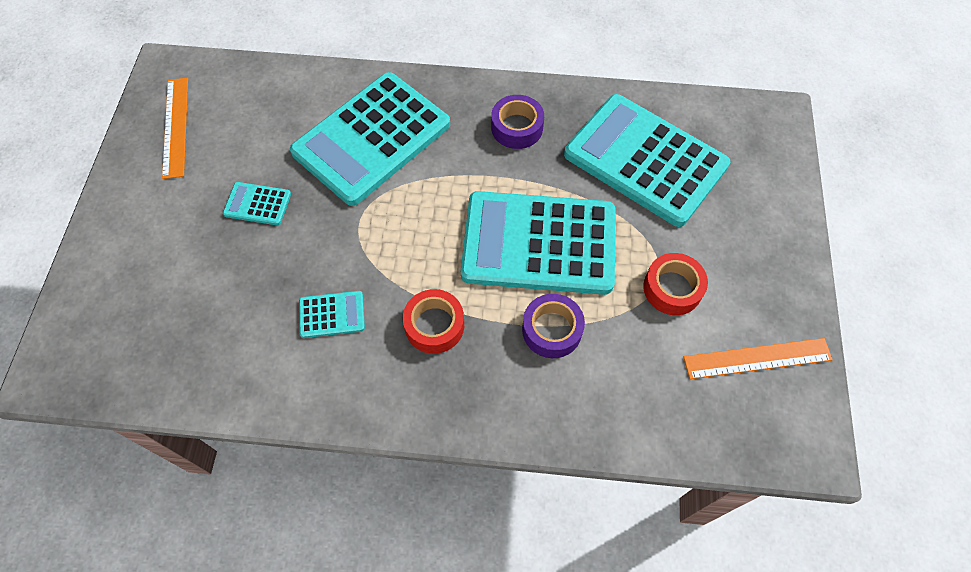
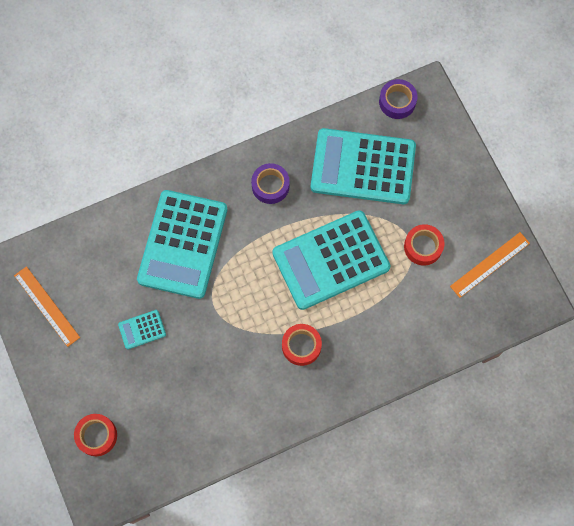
camera: 30 degrees left, 10 degrees up
(113, 294) = (97, 435): none -> red tape
(332, 315) = (238, 373): turquoise calculator -> none
(552, 330) = (369, 311): purple tape -> purple tape (397, 102)

